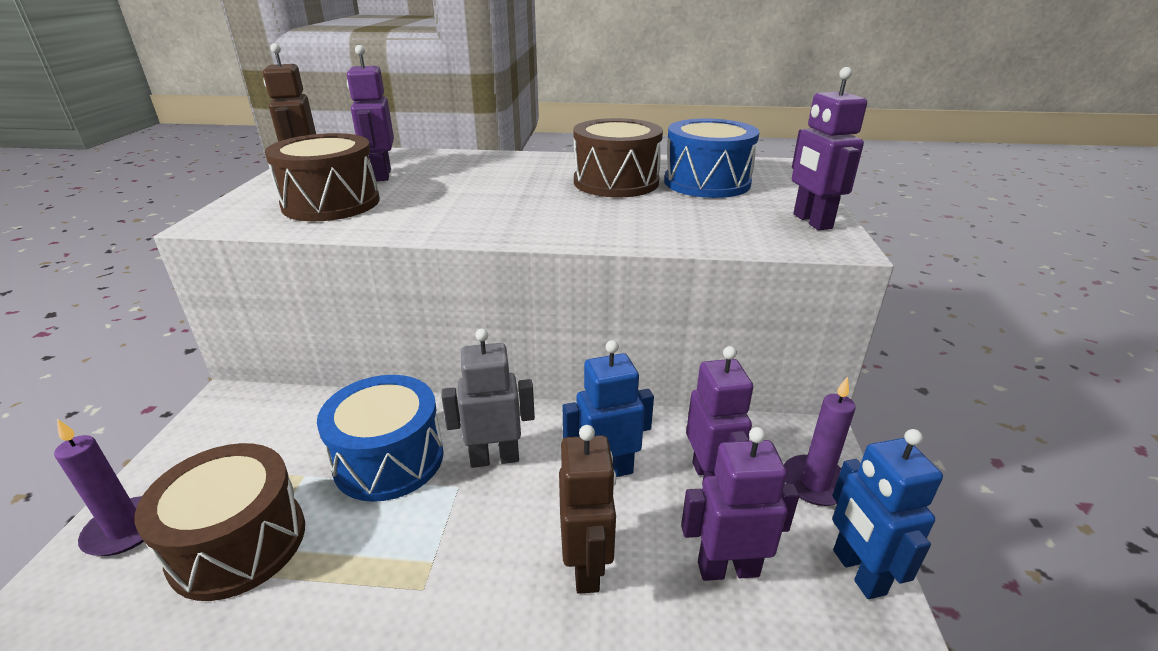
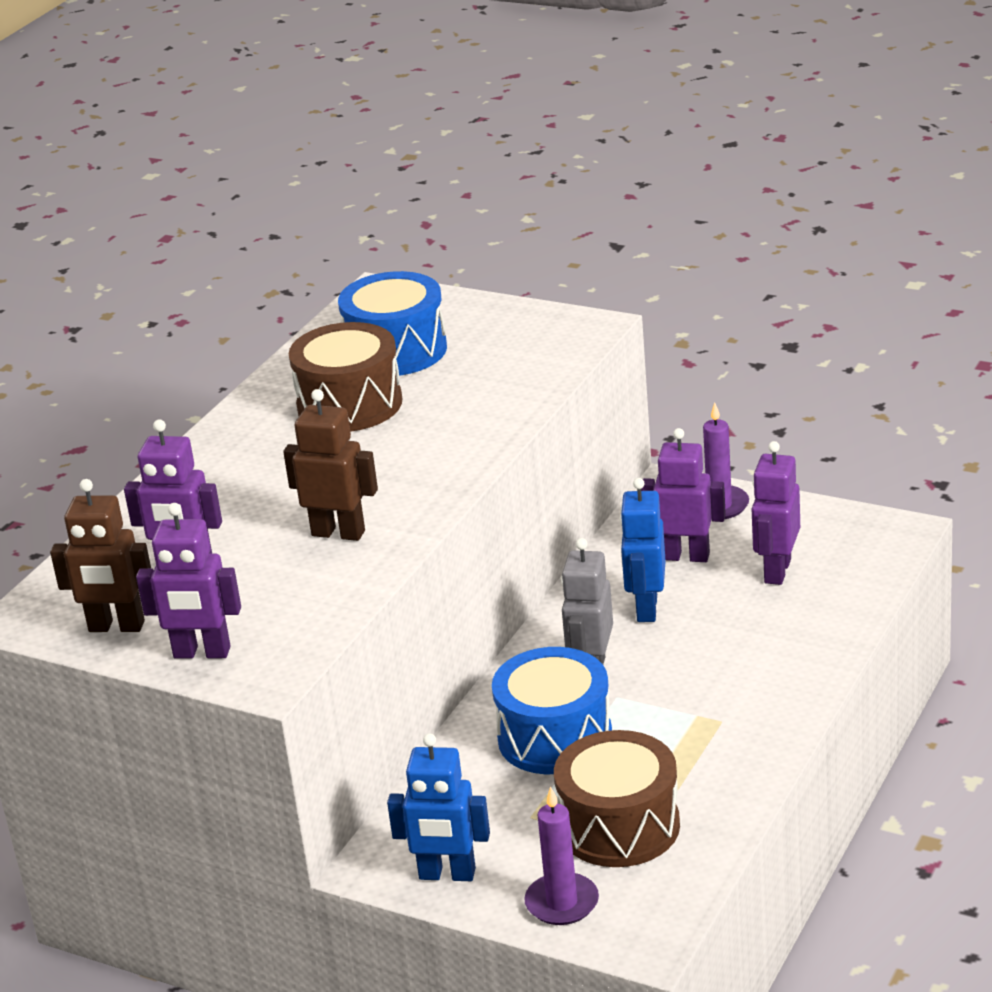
camera: 65 degrees left, 0 degrees up
(331, 203) = (269, 598): brown drum -> none
(586, 567) = (742, 636): brown robot -> brown robot (338, 533)
(811, 221) = (538, 323): purple robot -> purple robot (202, 653)
(857, 572) = (807, 516): blue robot -> blue robot (447, 874)

